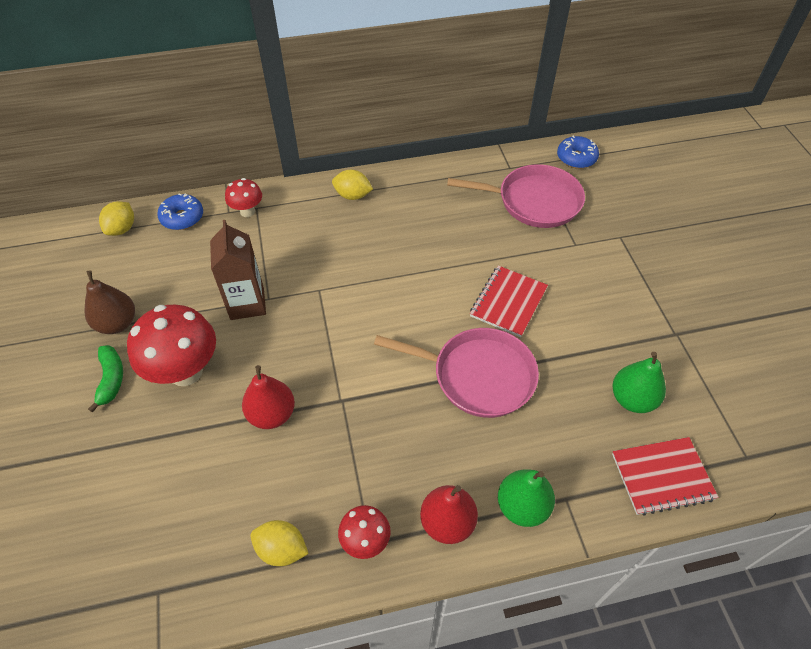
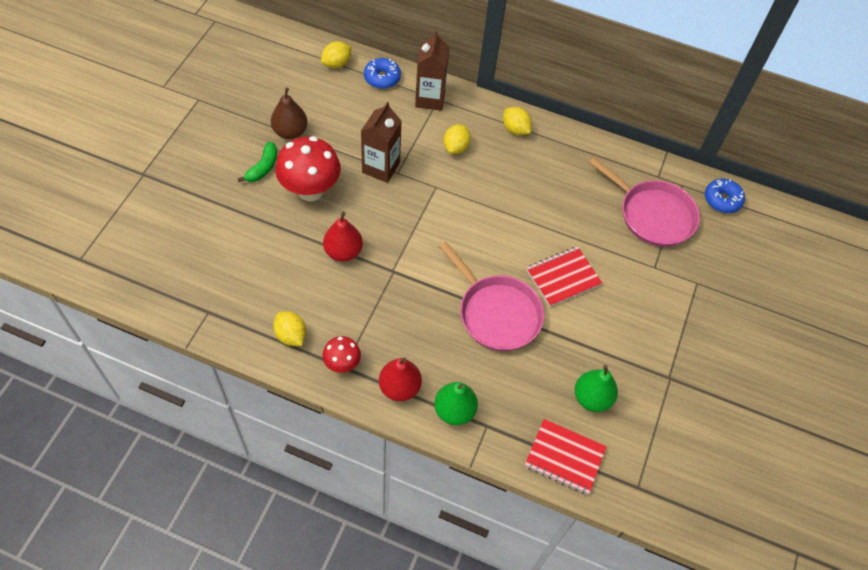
camera: 30 degrees right, 5 degrees up
(247, 211) = (430, 99): red mushroom -> brown carton
(309, 242) = (456, 147): none -> yellow lemon

